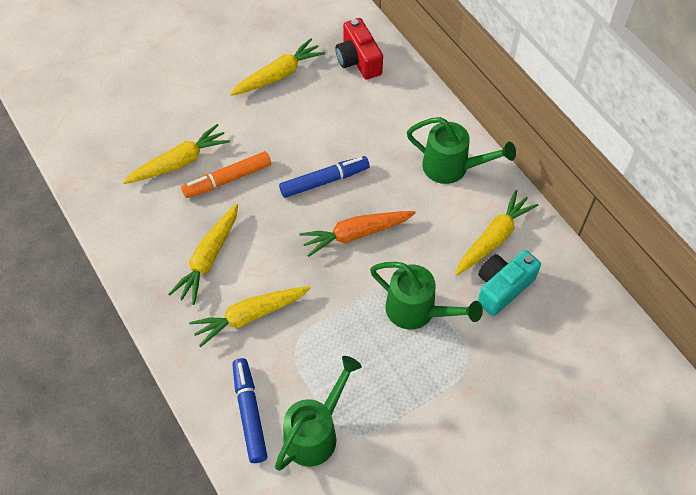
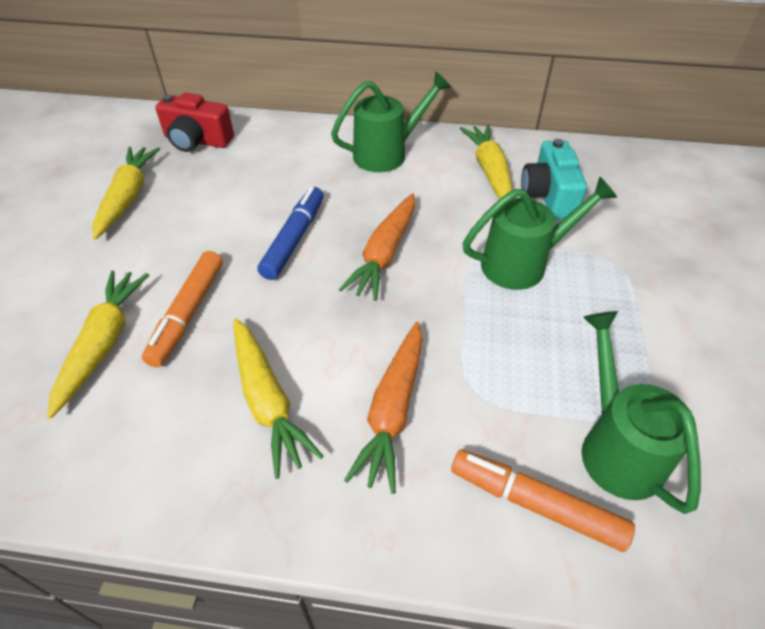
camera: 50 degrees left, 10 degrees down
(249, 413) = (535, 504): blue marker -> orange marker
(250, 316) = (393, 410): yellow carrot -> orange carrot

